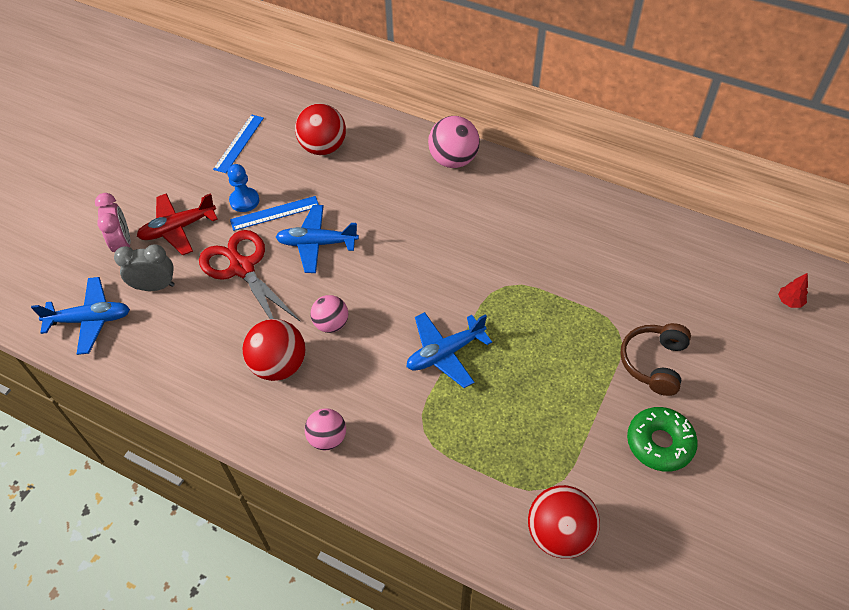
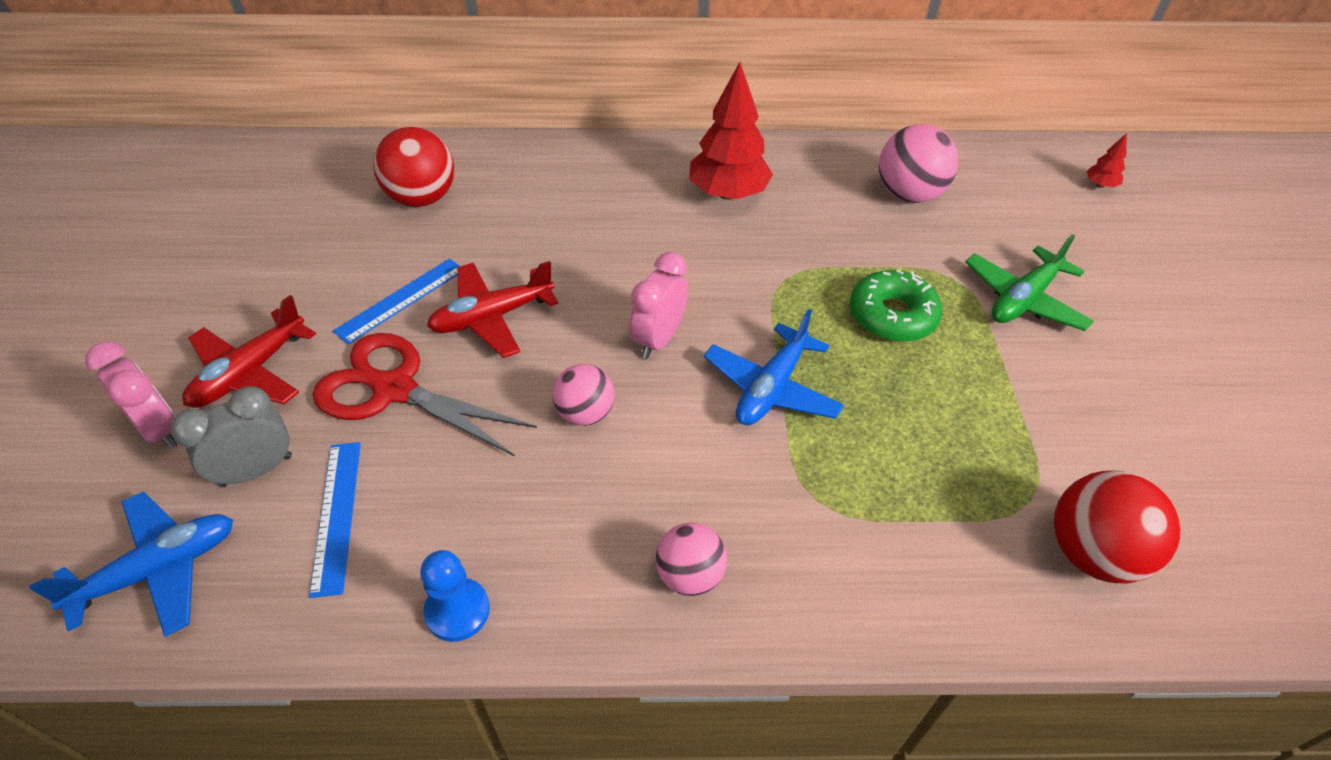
camera: 30 degrees left, 5 degrees down
(239, 143) = (286, 230): blue ruler -> blue ruler (336, 515)
(244, 201) = (341, 299): blue pawn -> blue pawn (457, 611)
(279, 365) = (543, 503): red ball -> none
(317, 244) = (492, 317): blue plane -> red plane
(400, 295) = (658, 339): none -> pink clock
(453, 160) = (613, 161): pink ball -> pink ball (908, 194)
(511, 211) = (728, 194): none -> red tree
(654, 363) = (1023, 299): brown headphones -> green plane
(659, 443) = (1106, 386): green donut -> green donut (892, 316)

